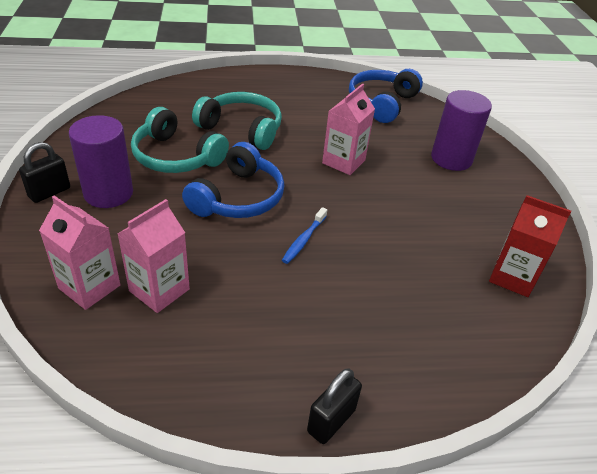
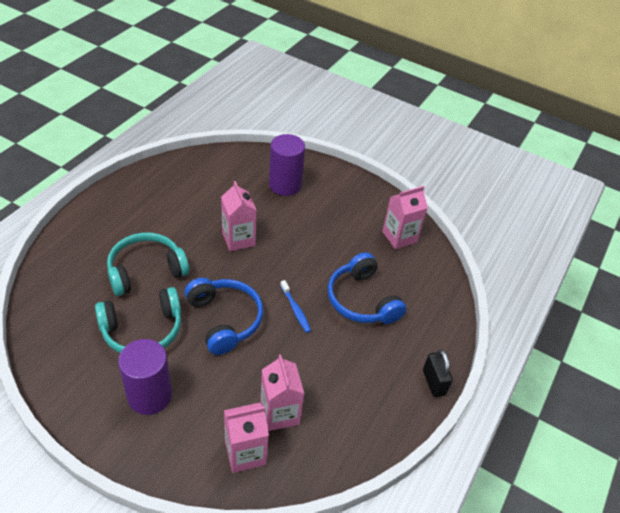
camera: 55 degrees left, 5 degrees up
(49, 192) = (113, 435): black padlock -> none
(382, 103) = (194, 173): blue headphones -> blue headphones (362, 300)
(512, 277) = (399, 237): red carton -> pink carton

